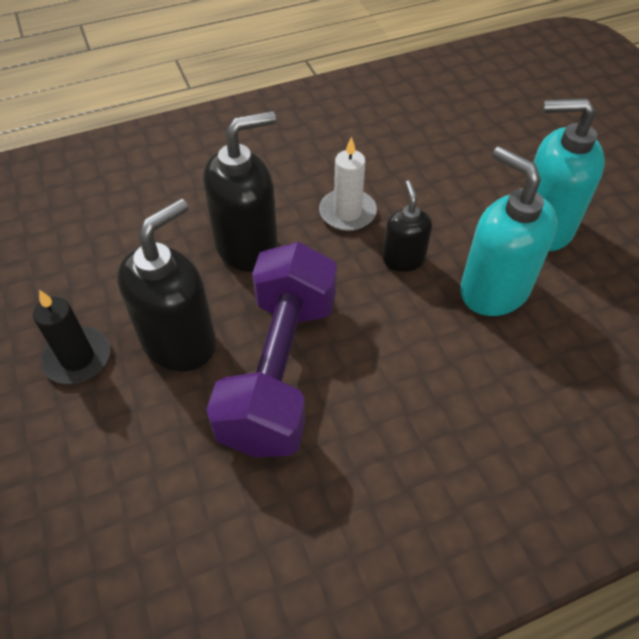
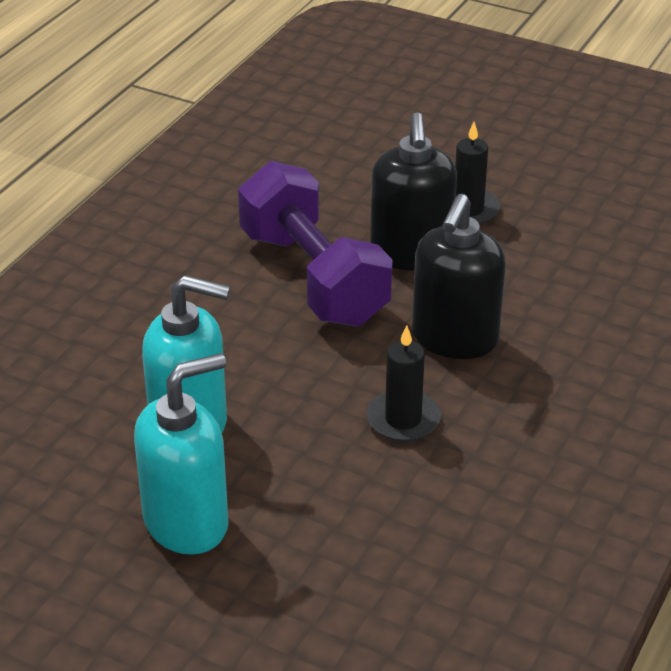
camera: 140 degrees right, 15 degrees down
(347, 212) = (403, 419): white candle -> black candle
(403, 259) = (301, 407): black soap dispenser -> none

